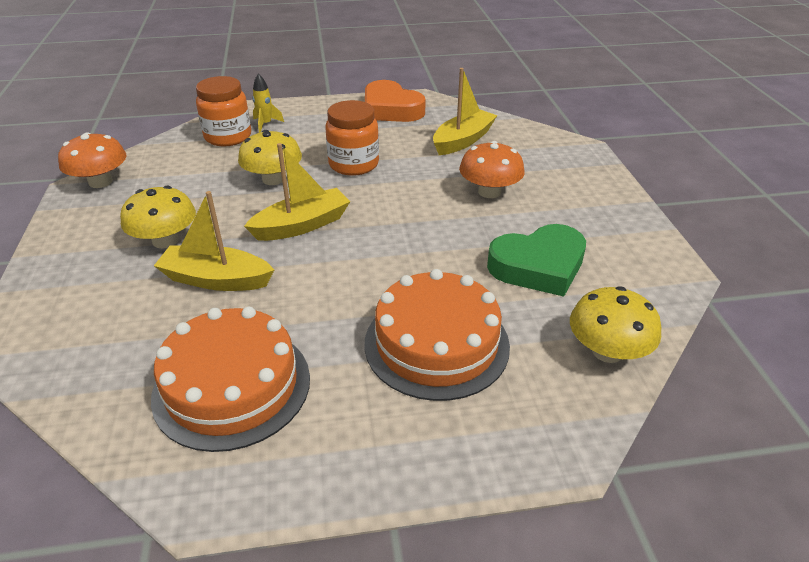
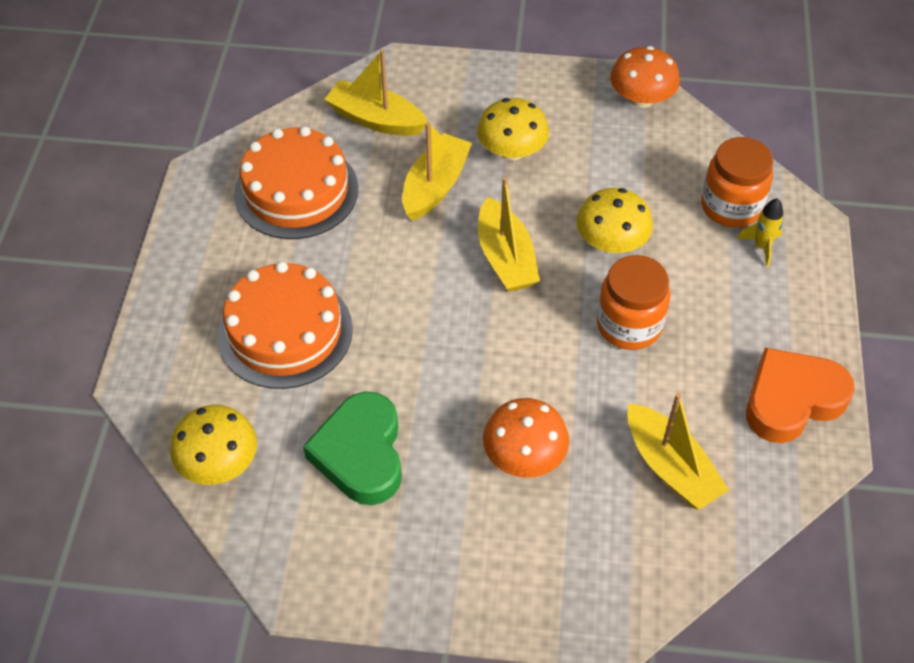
camera: 105 degrees right, 15 degrees up
(108, 343) = (376, 119): none -> yellow boat

